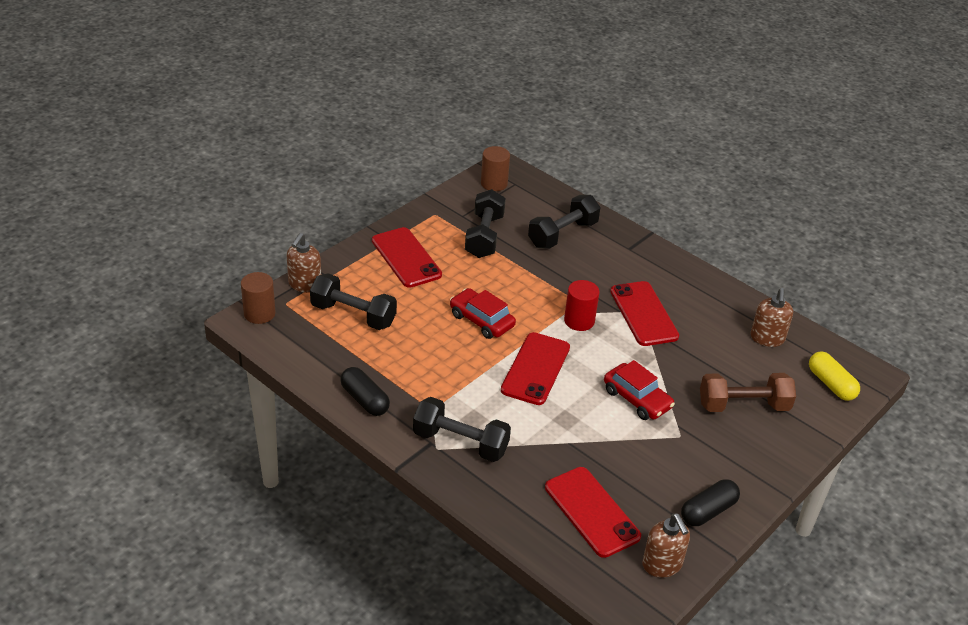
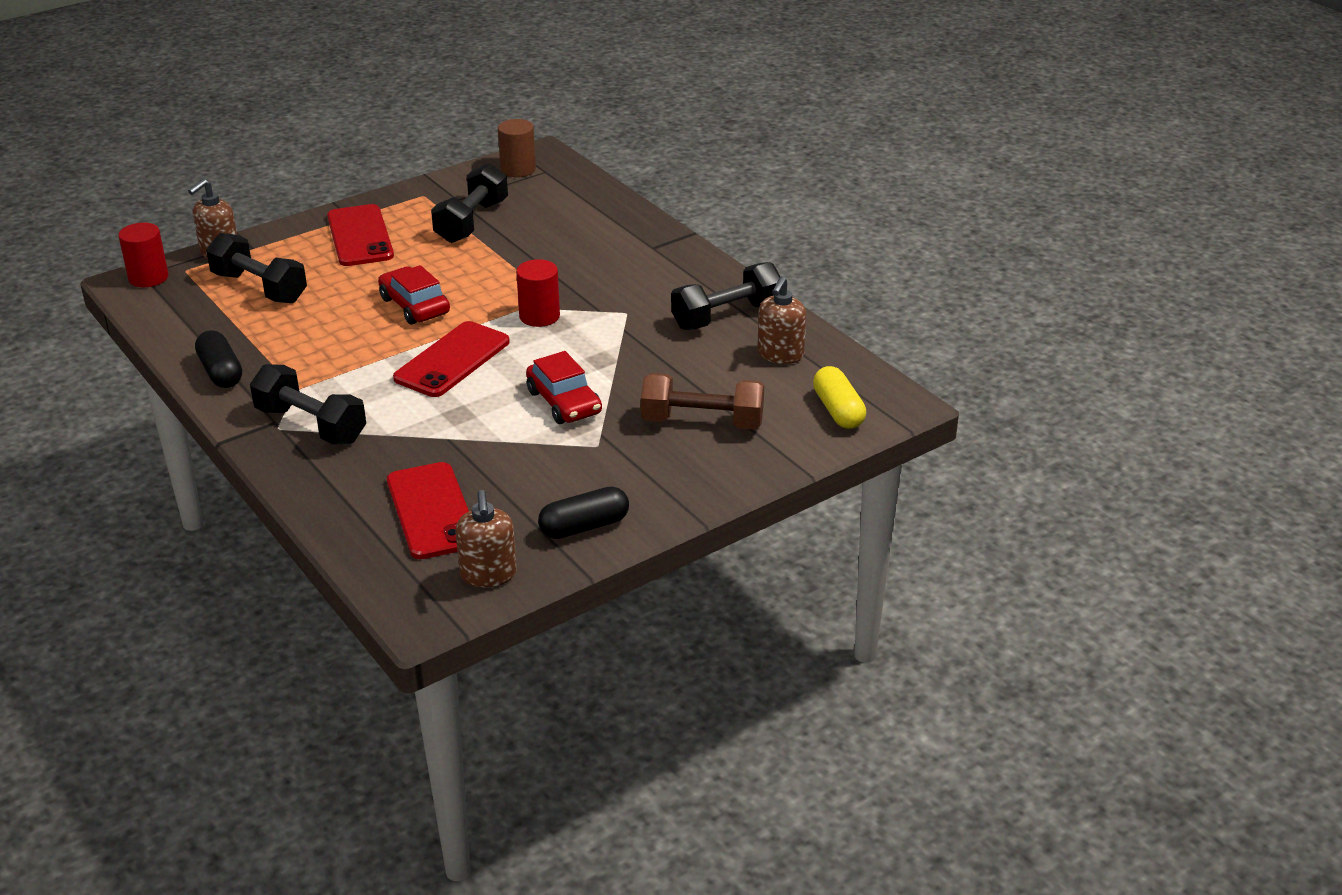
camera: 15 degrees right, 5 degrees down
(259, 313) = (148, 277): brown cylinder -> red cylinder
(562, 234) = (574, 226): black dumbbell -> black dumbbell (726, 316)
(643, 314) = (629, 316): red phone -> none

